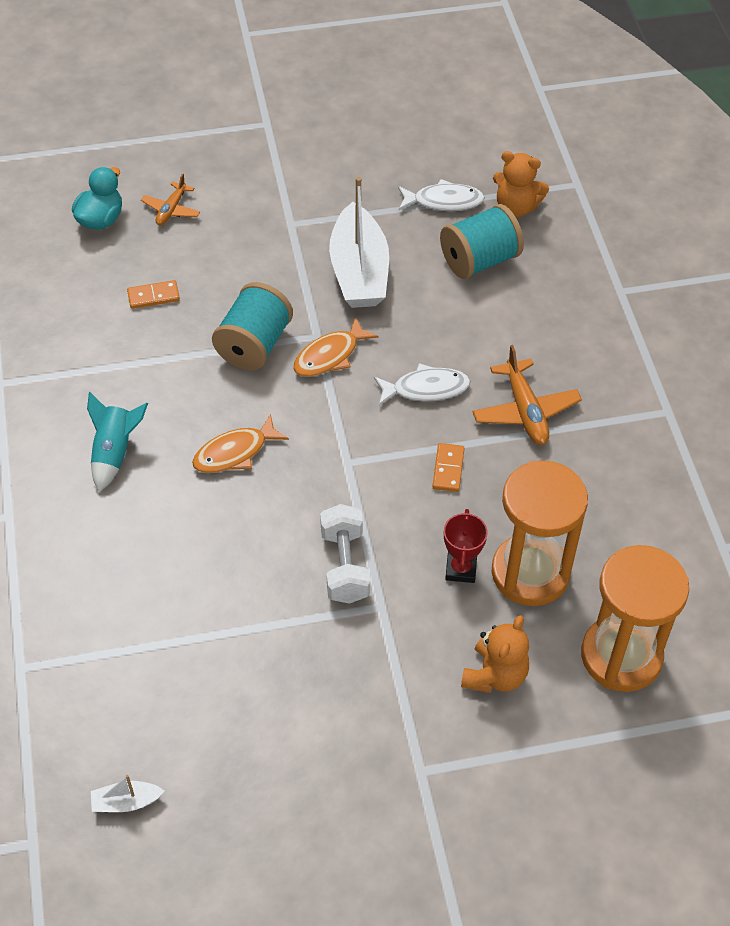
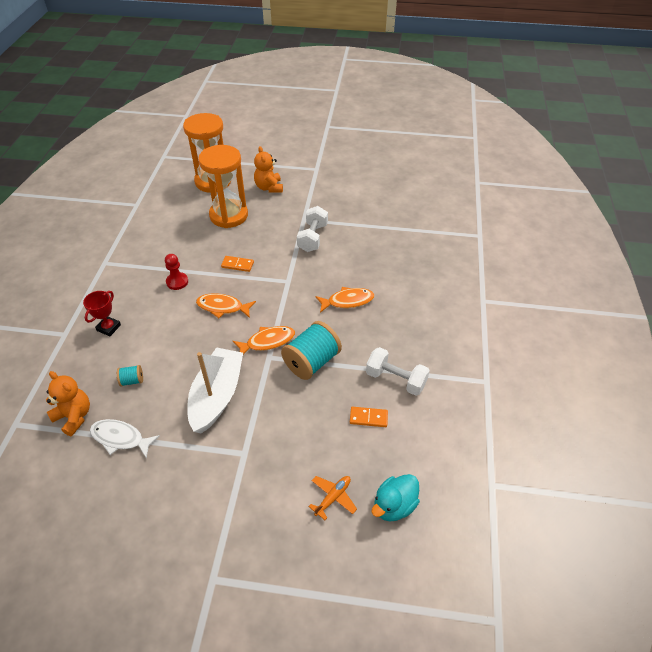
camera: 160 degrees left, 5 degrees down
(115, 452) = (417, 318): turquoise rocket -> none
(126, 802) = (437, 185): white boat -> none
(128, 352) = (396, 379): none -> white dumbbell
(426, 389) = (222, 307): white fish -> orange fish
(448, 469) = (237, 265): orange domino -> orange domino turned 75 degrees clockwise
(461, 569) = (259, 224): red trophy -> red trophy (109, 328)
(479, 260) = (132, 381): turquoise spool -> turquoise spool, size x0.46
(495, 675) = (269, 187): orange teddy bear -> orange teddy bear turned 60 degrees counterclockwise
(525, 411) = (177, 282): orange plane -> red pawn

